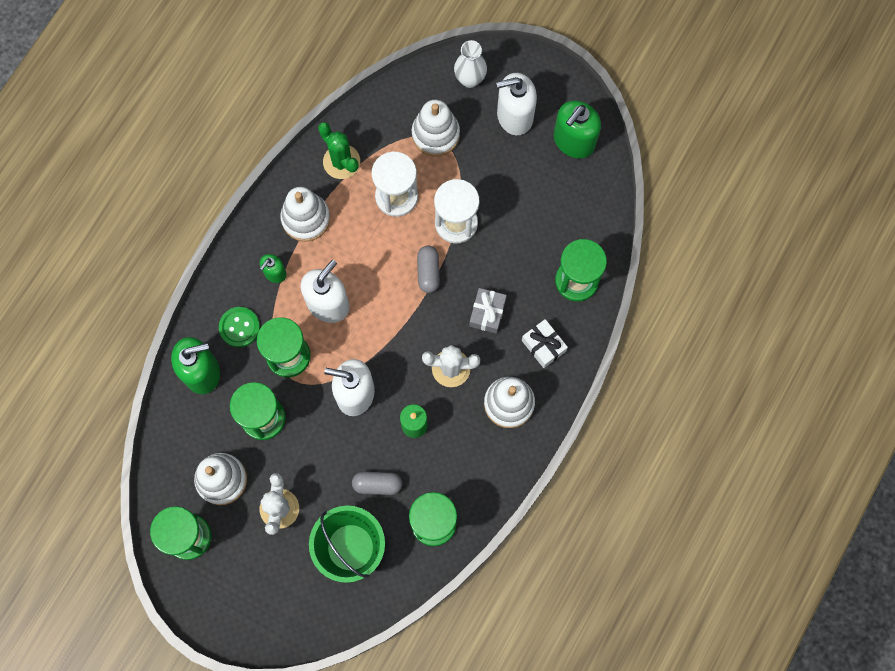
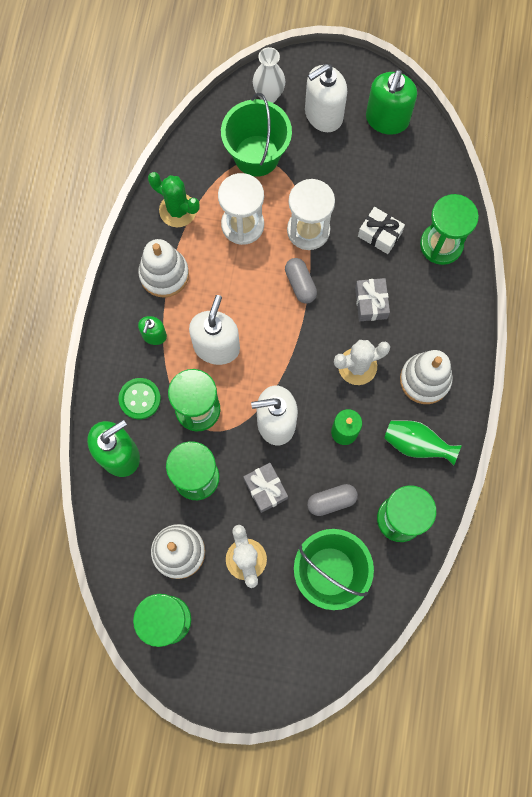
camera: 20 degrees left, 0 degrees up
(321, 451) = (265, 489): none -> grey gift
(435, 134) = (256, 155): white stacking toy -> green bucket
(476, 461) = (416, 444): none -> green vase
(543, 346) = (435, 315): white gift -> white gift (379, 234)

